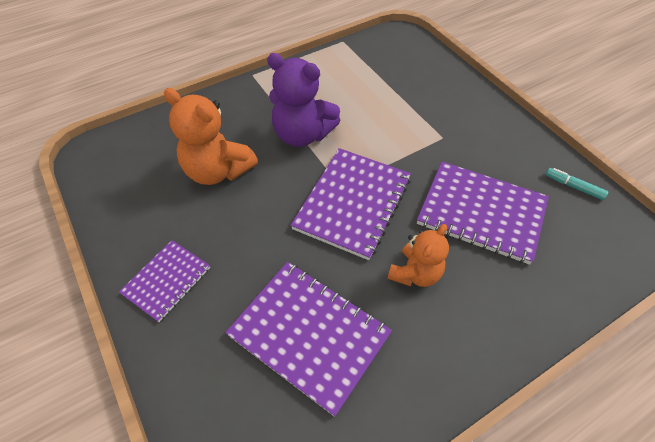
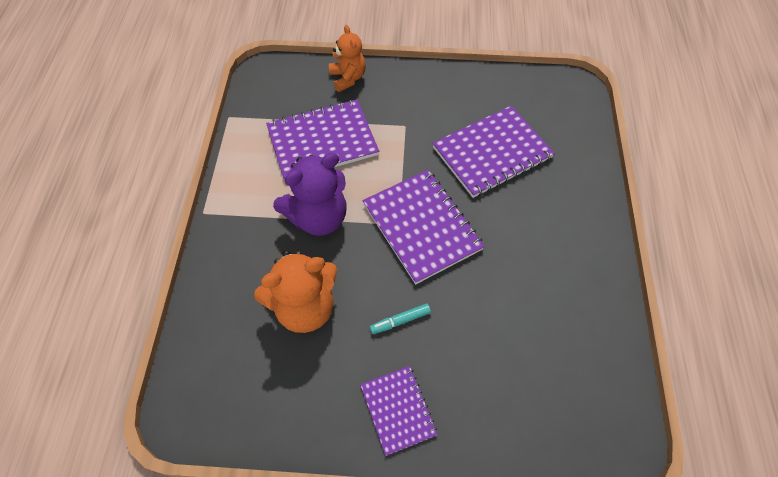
camera: 55 degrees left, 5 degrees up
(309, 334) = (518, 327): purple notebook -> purple notebook (322, 141)
(415, 273) = (513, 227): orange teddy bear -> orange teddy bear (348, 78)
(573, 186) = (510, 86): turquoise marker -> turquoise marker (400, 321)

